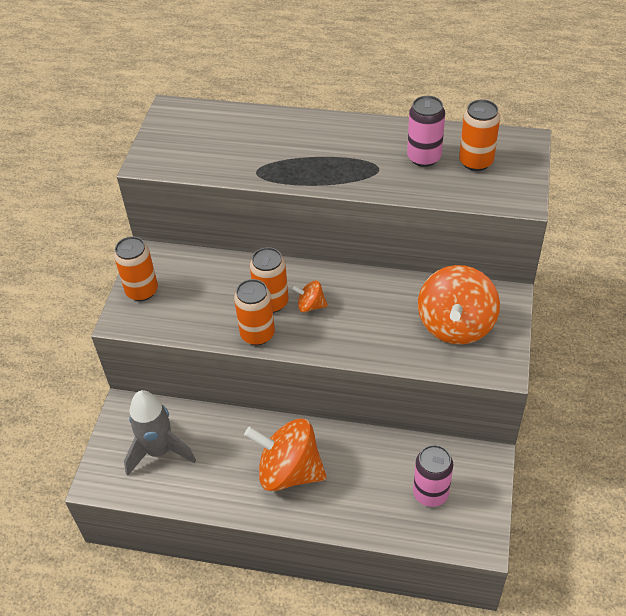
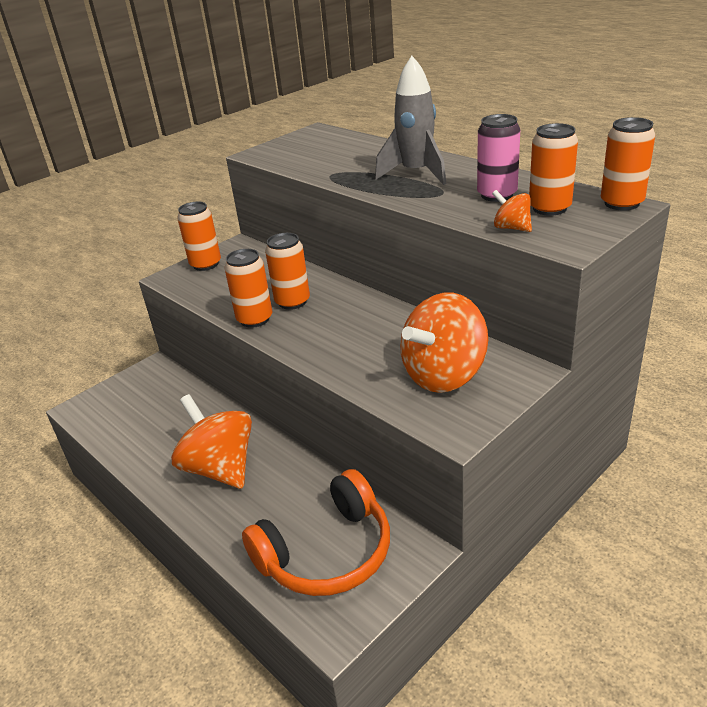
camera: 35 degrees right, 15 degrees down
(159, 451) = (142, 407): grey rocket -> grey rocket (416, 174)
(310, 305) = (322, 314): orange spinning top -> orange spinning top (511, 228)
(430, 493) = (326, 552): pink can -> orange headphones
(520, 140) = (621, 203): none -> orange can

